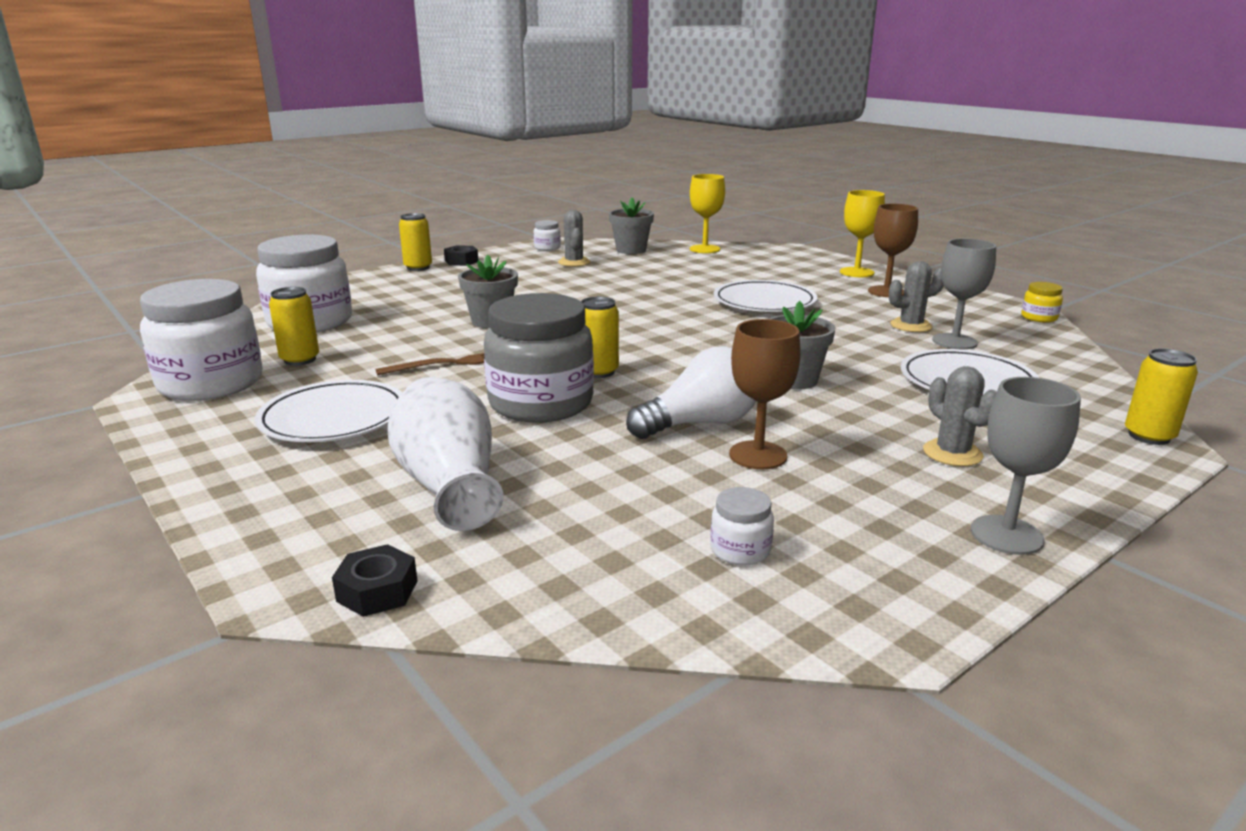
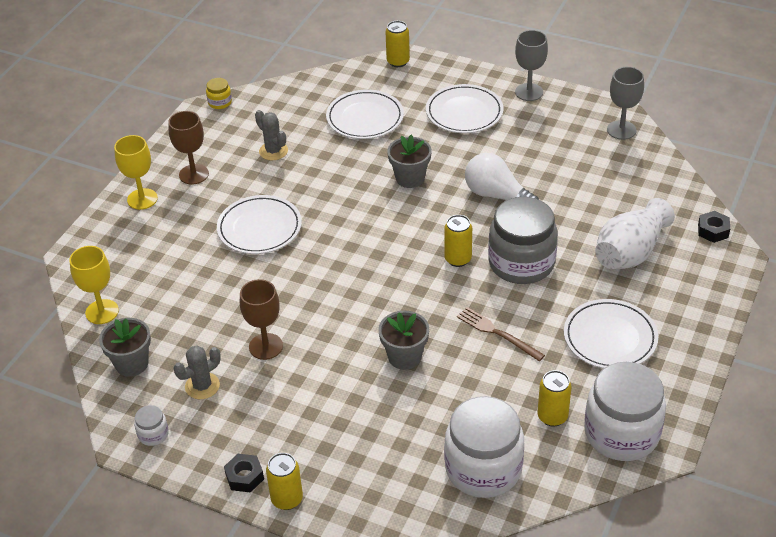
camera: 115 degrees left, 20 degrees up
(740, 550) = (600, 151): white jar -> none
(758, 455) = (516, 167): brown goblet -> brown goblet (266, 346)
(952, 453) = (464, 112): grey cactus -> white plate
(954, 341) = (295, 130): grey goblet -> grey goblet (621, 130)

